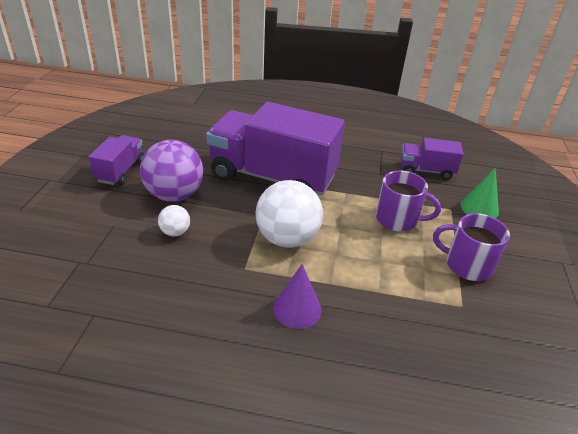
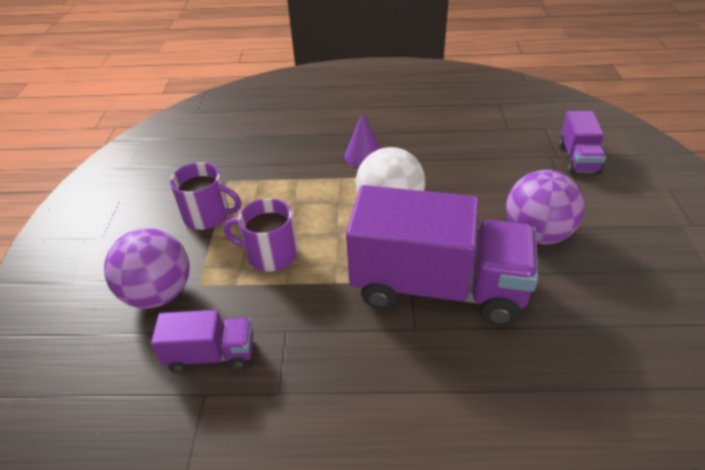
camera: 175 degrees right, 5 degrees up
(120, 171) = (630, 254): purple truck -> purple truck (578, 158)
(175, 232) = (500, 193): white ball -> none
(479, 208) = (159, 293): green cone -> purple ball

